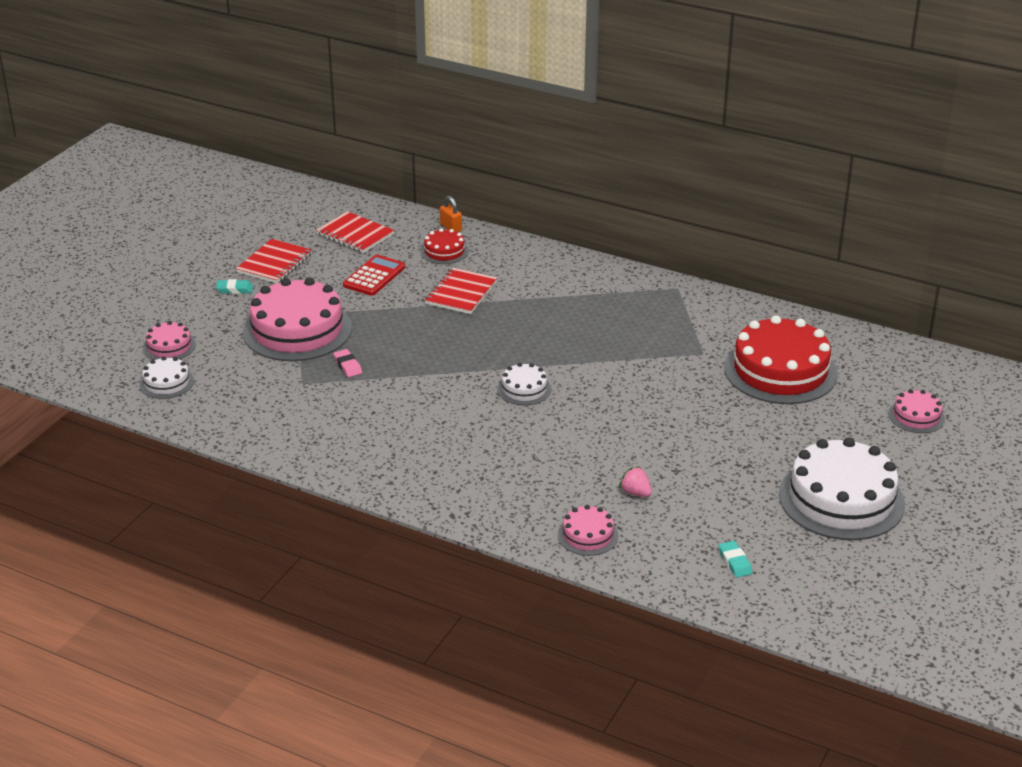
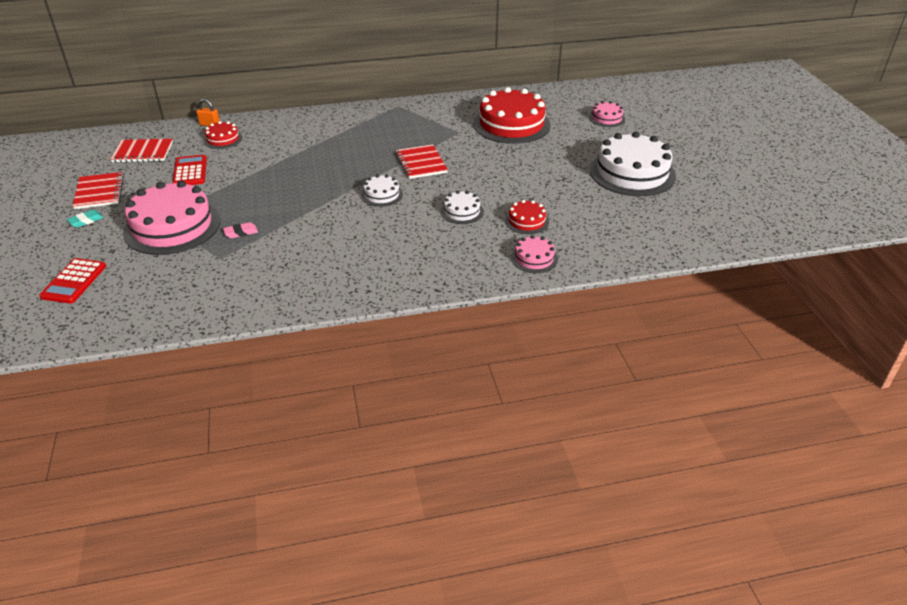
camera: 40 degrees left, 5 degrees up
(166, 382) = (103, 307): white cake -> white cake (462, 211)
(169, 346) = (74, 281): pink cake -> red calculator
(347, 366) = (241, 232): pink eraser -> pink eraser turned 45 degrees counterclockwise
(461, 293) = (266, 158): red notebook -> red notebook (421, 163)
(635, 493) = (526, 221): pink strawberry -> red cake
(734, 562) = (630, 231): turquoise eraser -> none

